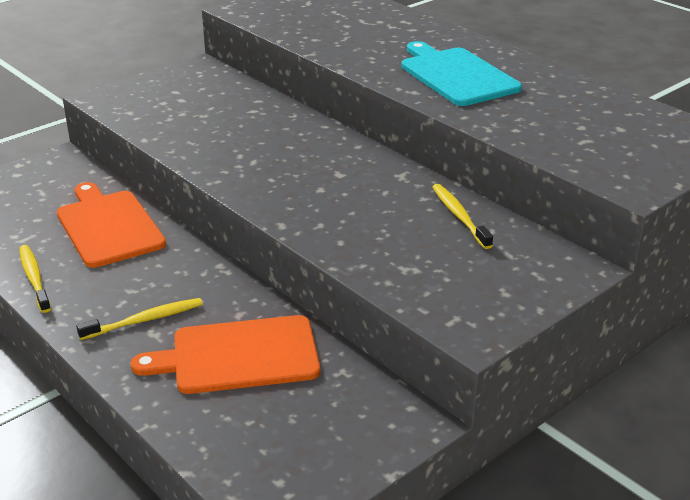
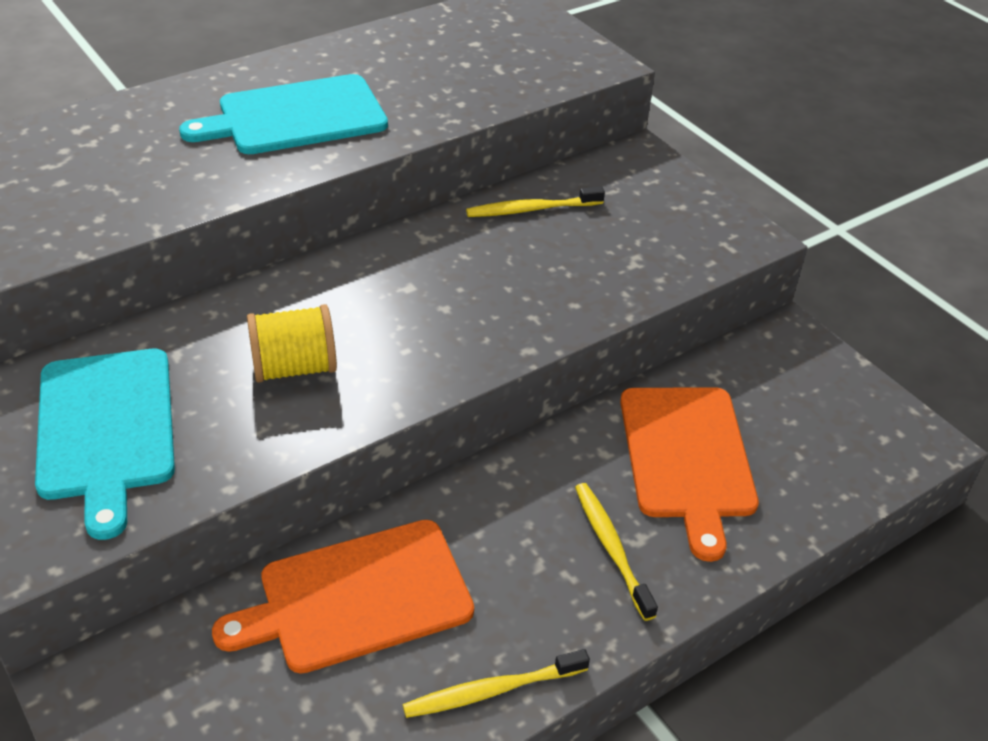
camera: 85 degrees left, 10 degrees up
(188, 102) = (106, 429): none -> turquoise cutting board
(247, 145) = (294, 368): none -> yellow spool

